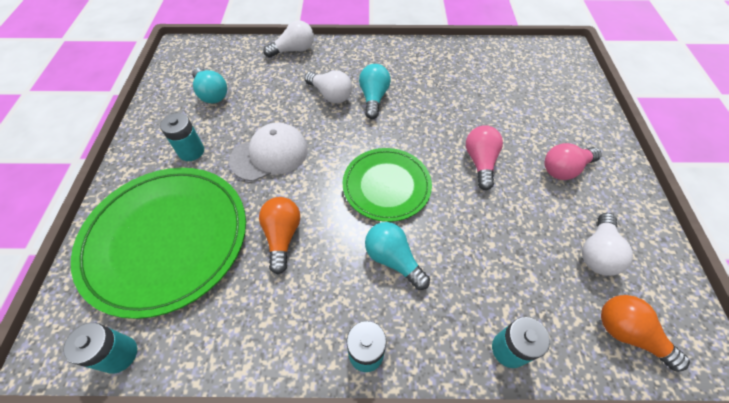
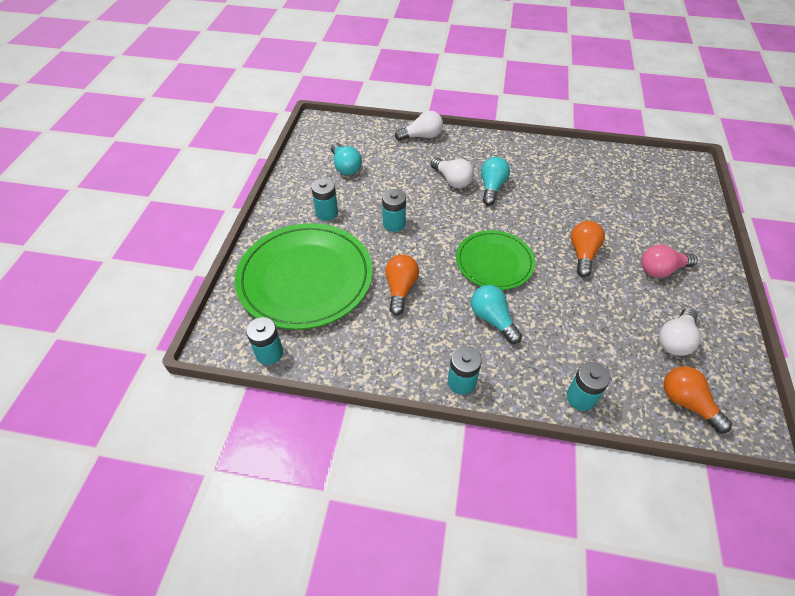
camera: 10 degrees right, 5 degrees down
(270, 154) = (394, 224): white cap -> turquoise battery
(480, 162) = (582, 254): pink light bulb -> orange light bulb

